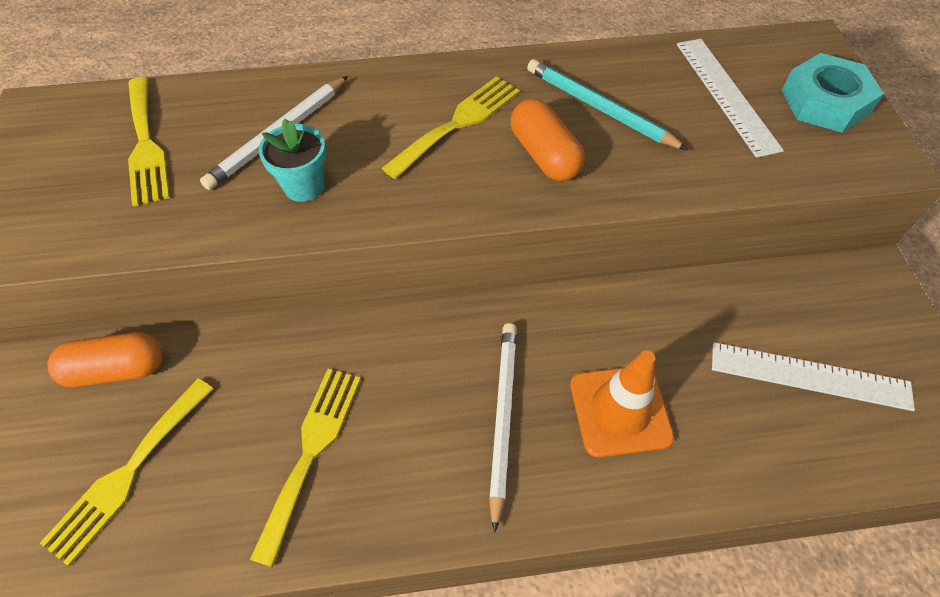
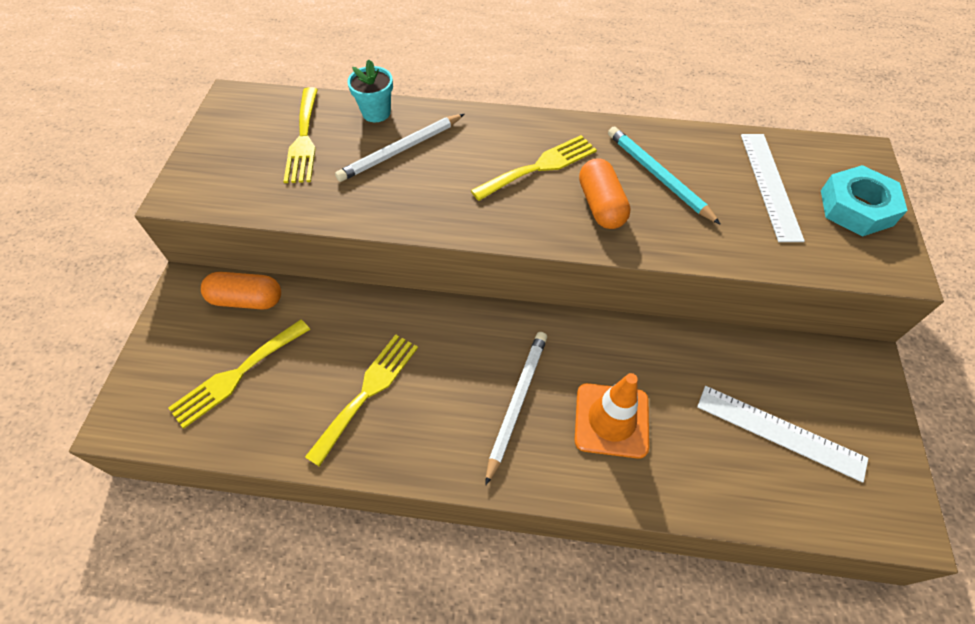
camera: 15 degrees right, 0 degrees up
(304, 186) = (409, 192): turquoise flower pot -> turquoise flower pot (376, 113)

